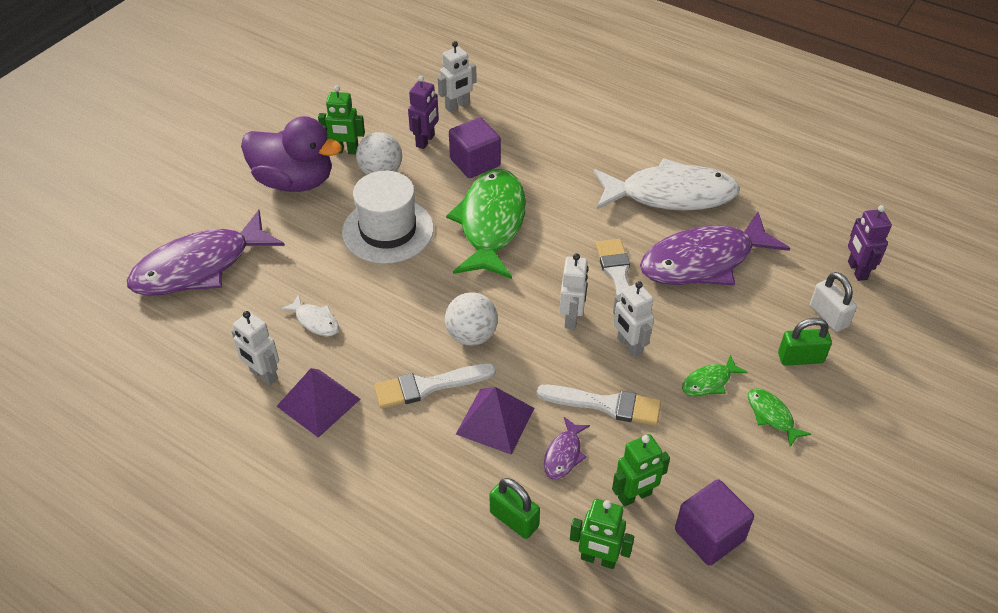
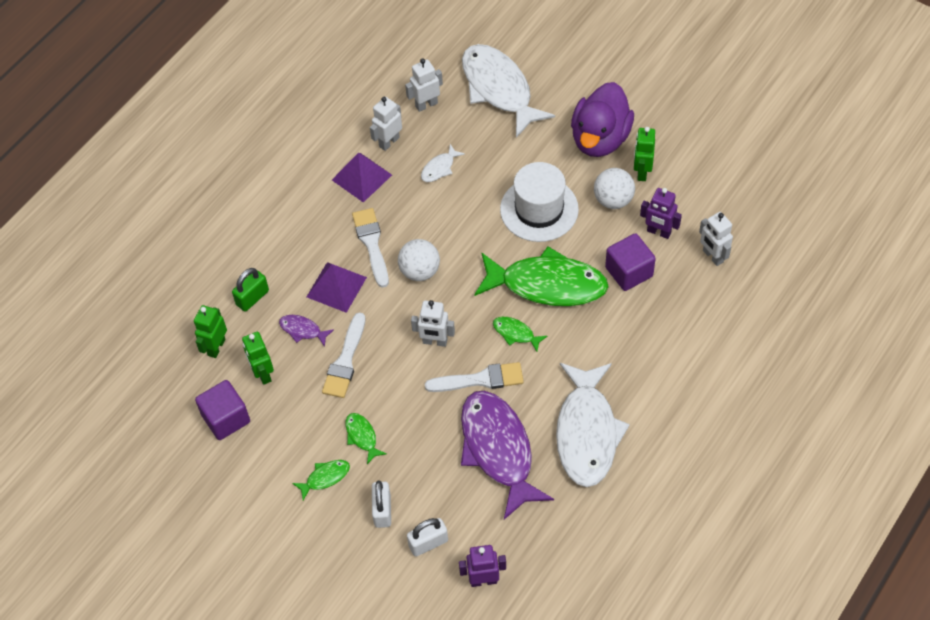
camera: 95 degrees right, 10 degrees up
(199, 267) = (499, 89): purple fish -> white fish
(556, 248) = (516, 333): none -> green fish
(629, 346) = (403, 381): white robot -> white robot (426, 104)
(800, 358) = (382, 510): green padlock -> white padlock

